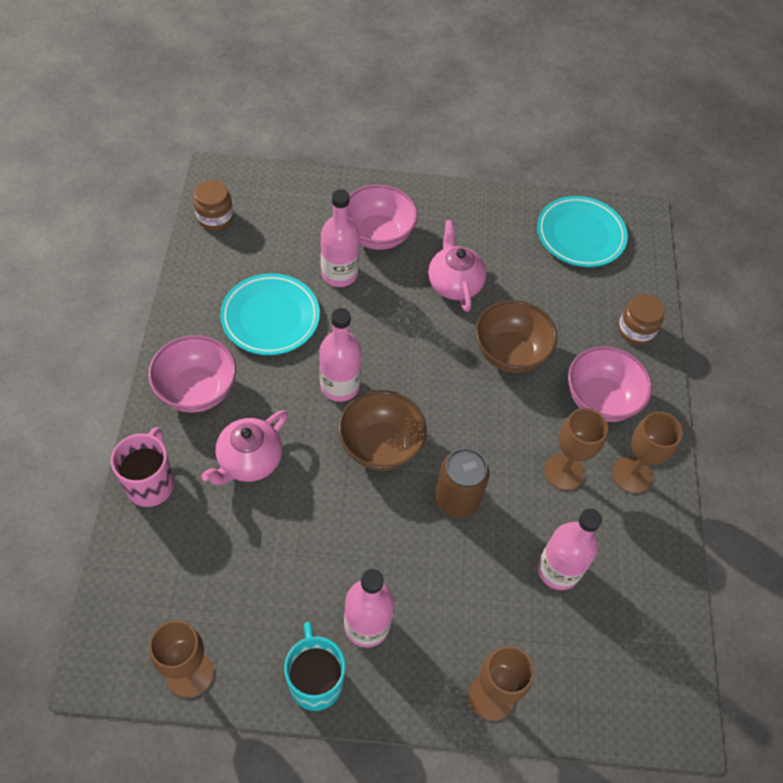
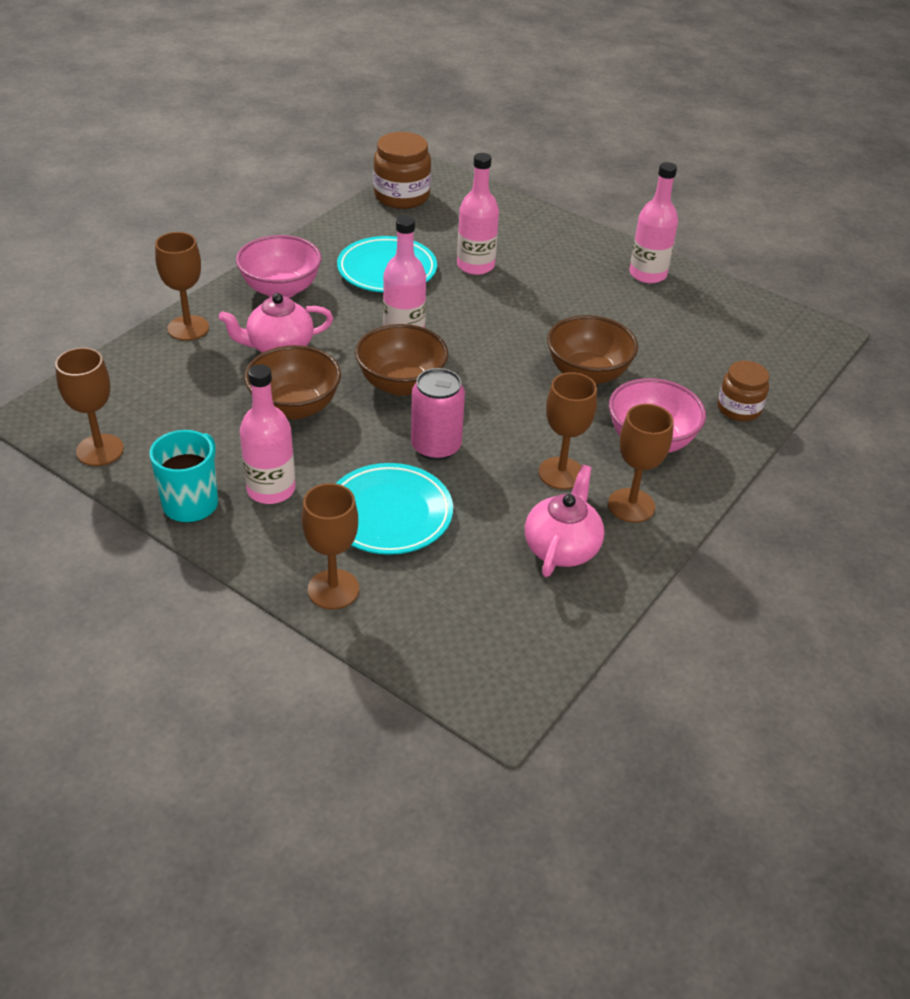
camera: 35 degrees right, 15 degrees down
(151, 483) = (188, 328): pink mug -> brown goblet
(215, 217) = (402, 196): brown jar -> brown jar, size x1.55
(316, 523) = (295, 407): none -> brown bowl
(377, 235) = (536, 254): pink bowl -> none
(454, 284) = (578, 309): pink teapot -> pink teapot (562, 548)
(456, 499) = (436, 446): brown can -> pink can
(558, 570) = (486, 536): pink bottle -> pink bottle (647, 274)
(580, 235) = (743, 323): turquoise plate -> turquoise plate (389, 514)

